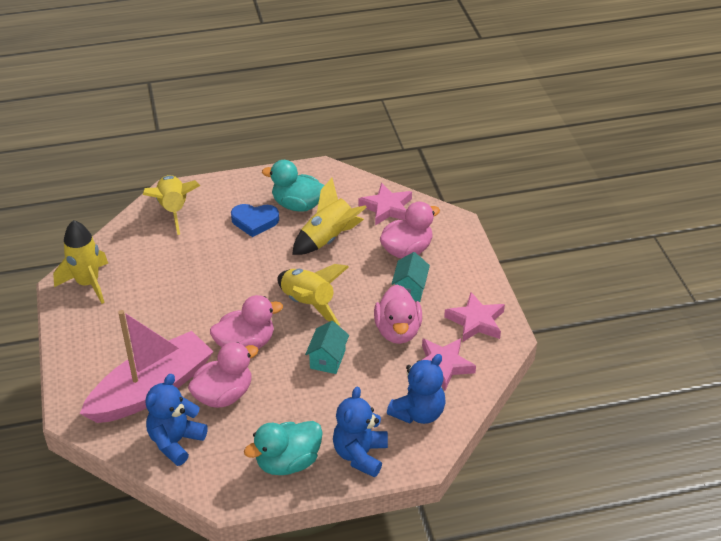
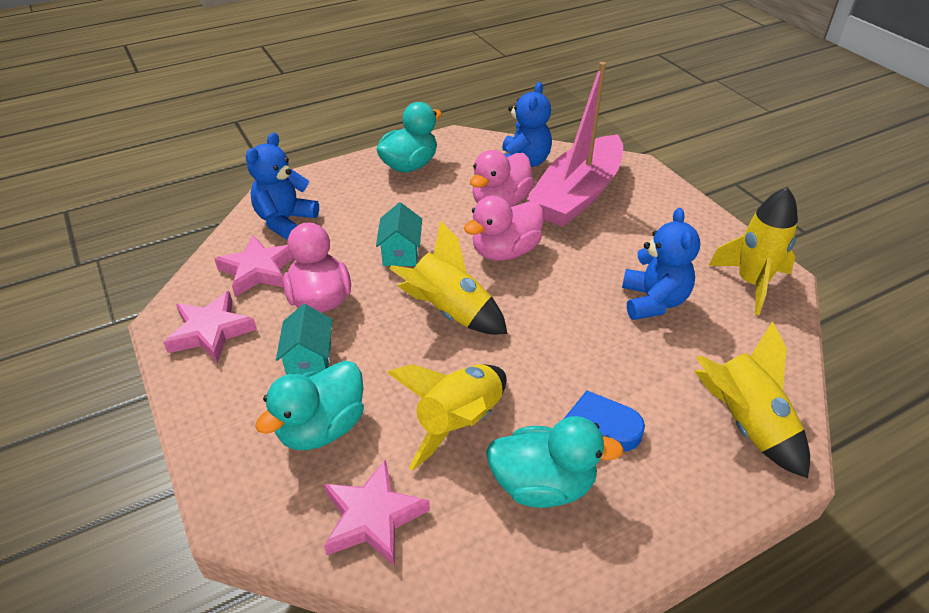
camera: 165 degrees right, 0 degrees up
(360, 455) = (341, 180): blue teddy bear -> blue teddy bear (653, 301)
(407, 250) = (322, 428): pink duck -> turquoise duck

